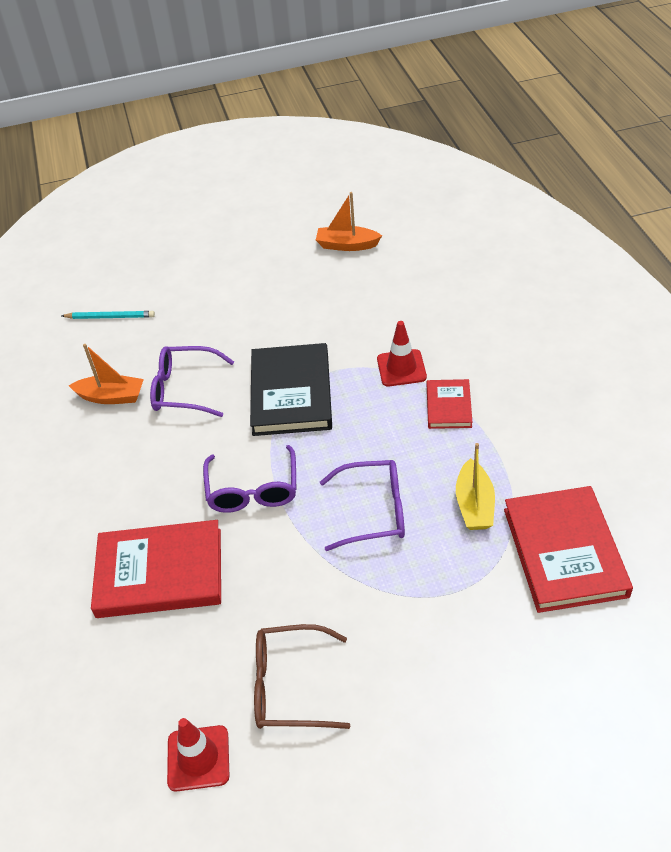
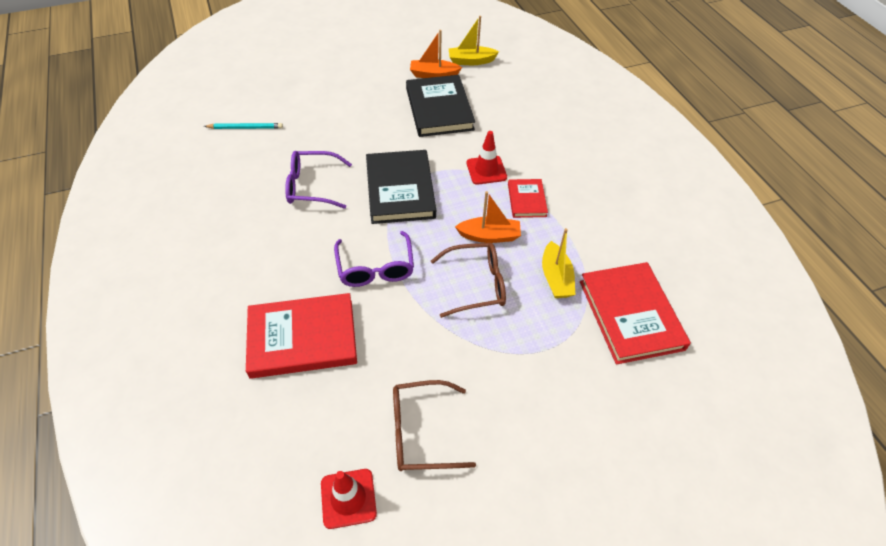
camera: 10 degrees left, 5 degrees up
(111, 397) = (251, 192): orange boat -> orange boat (489, 236)
(350, 290) = (439, 109): none -> black book
(374, 511) = (476, 284): purple glasses -> brown glasses
(396, 226) = (471, 61): none -> yellow boat

